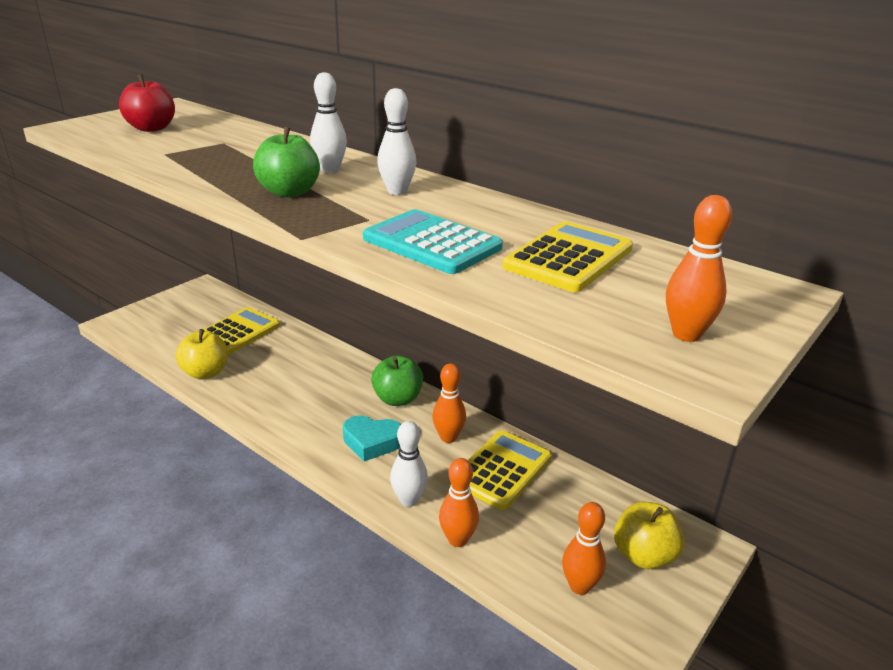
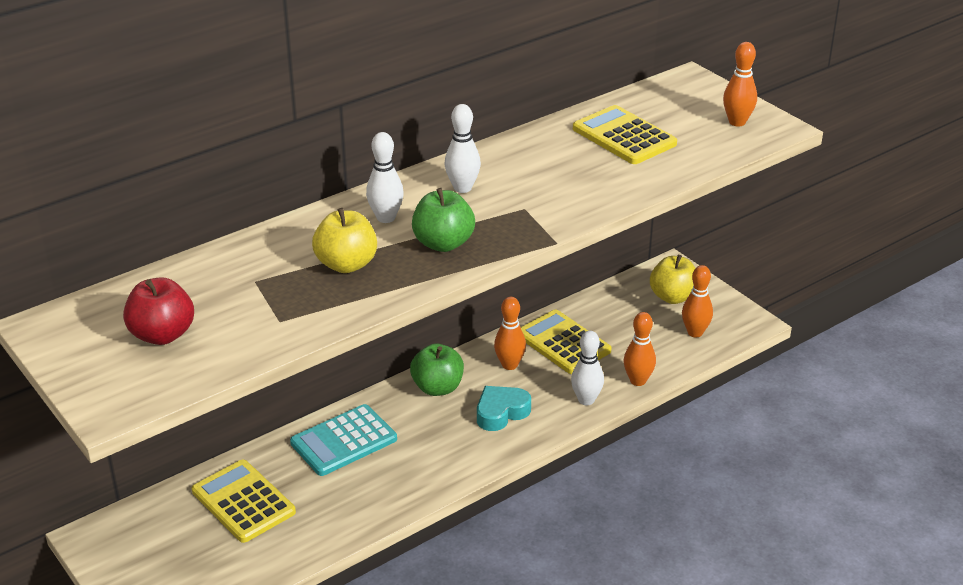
camera: 75 degrees left, 5 degrees up
(205, 373) = (328, 529): yellow apple -> yellow apple (346, 264)
(372, 442) = (501, 412): turquoise heart -> turquoise heart turned 150 degrees counterclockwise
(432, 243) = (583, 185): turquoise calculator -> turquoise calculator (344, 441)

